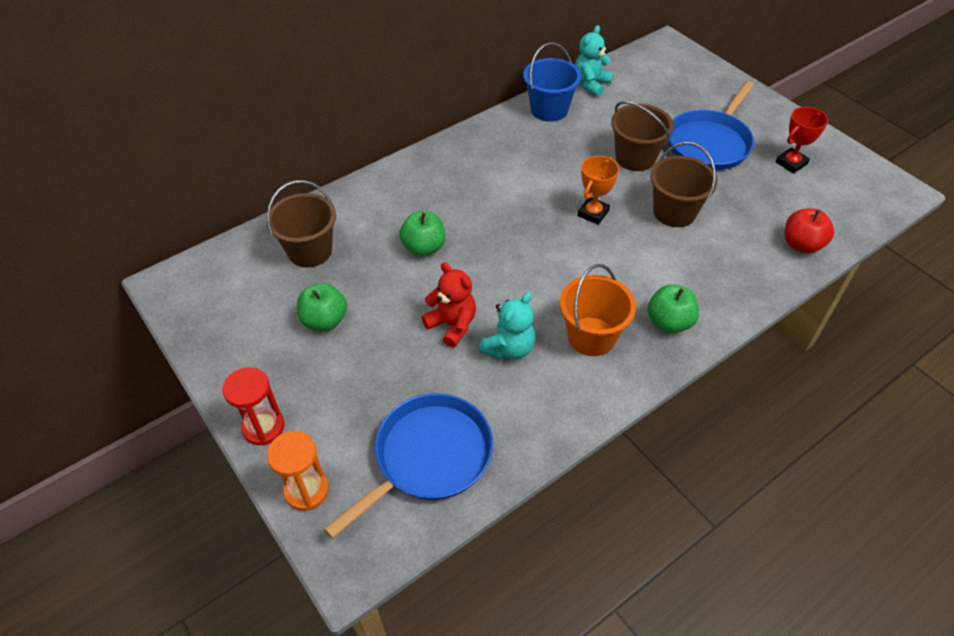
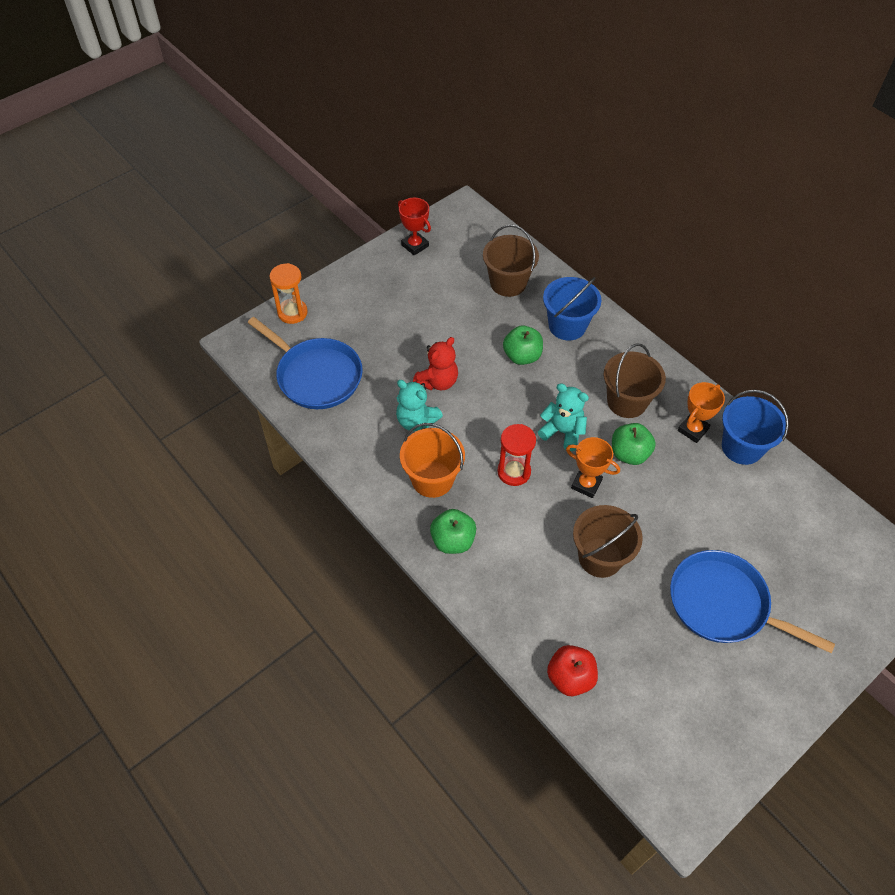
camera: 85 degrees right, 5 degrees up
(263, 427) = (341, 283): red hourglass -> red hourglass (514, 472)
(325, 320) = (436, 302): green apple -> green apple (629, 454)
(386, 207) = (567, 326): none -> blue bucket
(529, 136) = (693, 430): none -> orange trophy
(591, 84) = (800, 487): turquoise teddy bear -> turquoise teddy bear (562, 432)
(635, 158) = (679, 526): brown bucket -> brown bucket (626, 402)
(791, 163) = (706, 691): red trophy -> red trophy (415, 245)

